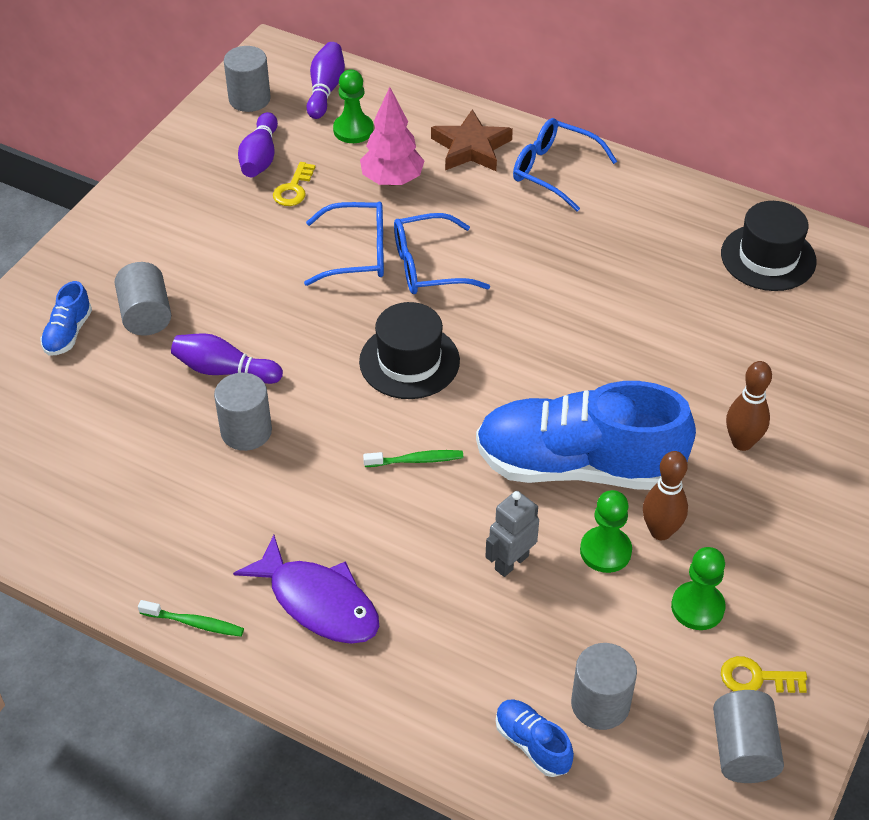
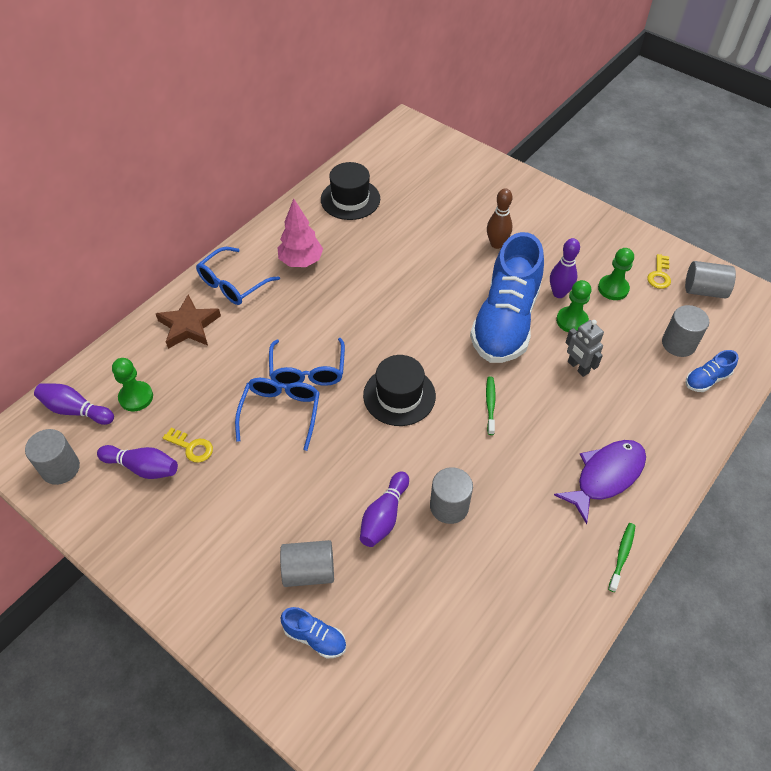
camera: 80 degrees left, 5 degrees up
(392, 180) = (206, 380): pink tree -> pink tree (301, 261)
(660, 531) = (559, 293): brown bowling pin -> purple bowling pin

